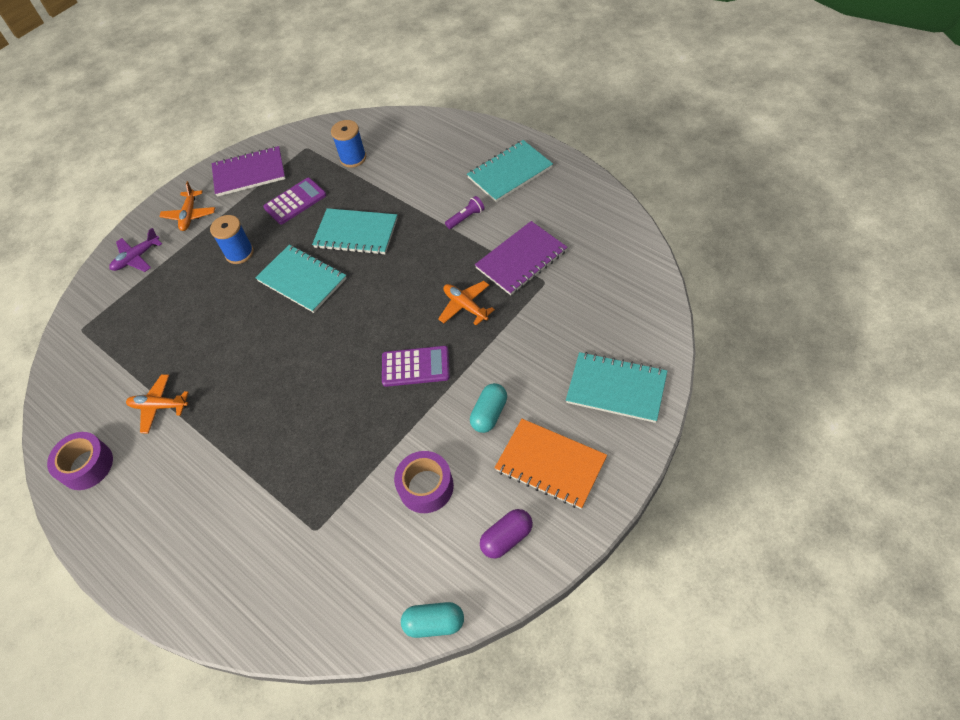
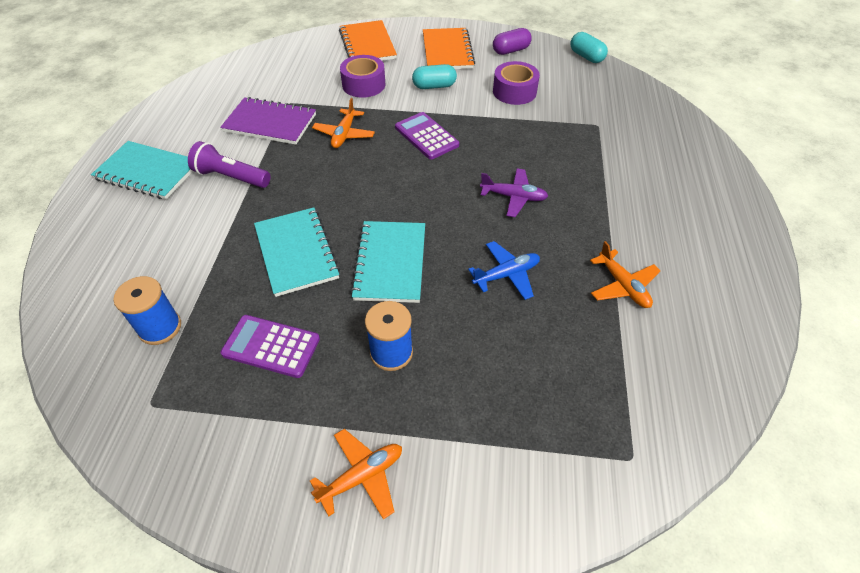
camera: 130 degrees left, 5 degrees down
(87, 465) = (727, 300): purple tape -> purple tape (363, 84)
(137, 258) = (481, 489): purple plane -> purple plane (513, 197)
(232, 341) = (506, 275): none -> blue plane
(249, 173) = (235, 451): purple notebook -> none
(466, 218) = (231, 177): purple flashlight -> purple flashlight, size x1.63
(507, 538) = (511, 50): purple capsule -> purple capsule turned 45 degrees counterclockwise
(616, 388) = (367, 45): turquoise notebook -> orange notebook

